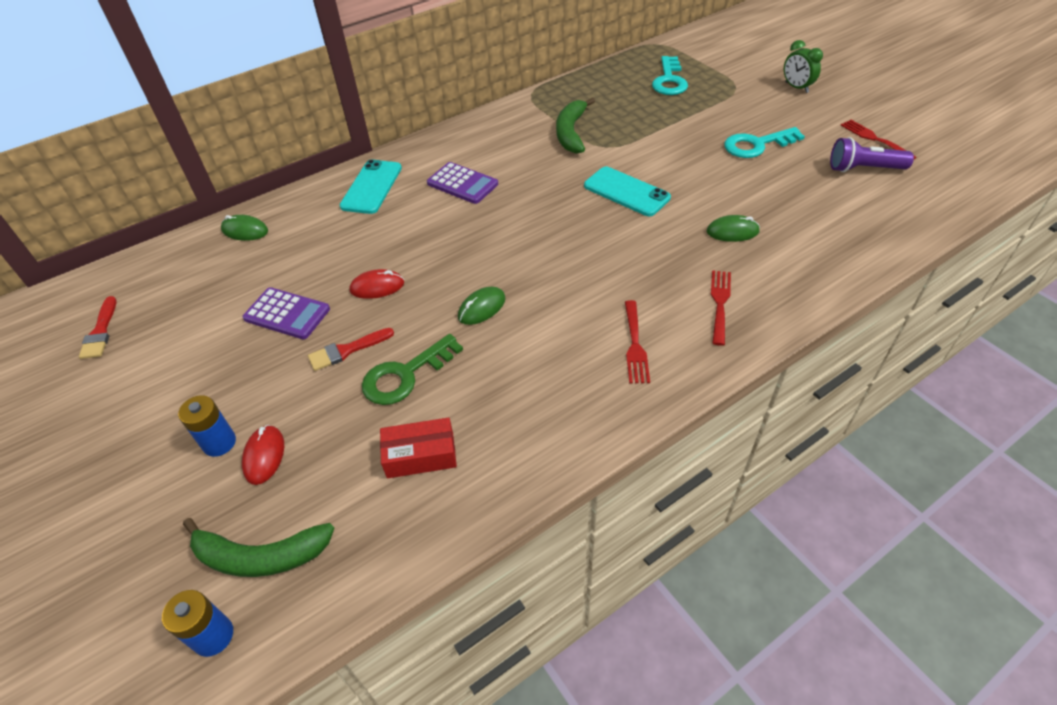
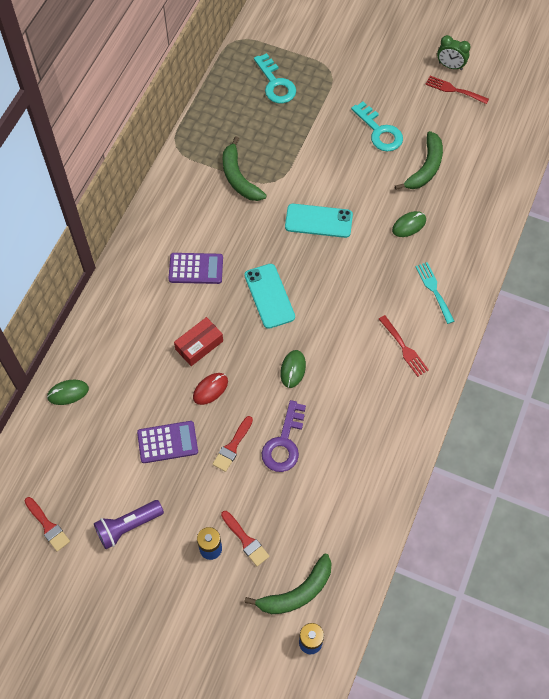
camera: 35 degrees left, 15 degrees up
(264, 456) = (245, 540): red mouse -> red brush
(372, 187) = (129, 305): turquoise phone -> turquoise phone (269, 296)
(405, 375) = (284, 443): green key -> purple key
(420, 455) = (335, 487): red box -> red box (199, 345)
(720, 303) = (434, 290): red fork -> turquoise fork
(756, 145) = (379, 131): turquoise key -> turquoise key turned 75 degrees counterclockwise
(791, 190) = (425, 168): none -> green banana
(796, 87) = (374, 53): green clock -> green clock (450, 66)
(864, 169) = (461, 125): purple flashlight -> purple flashlight (128, 526)

